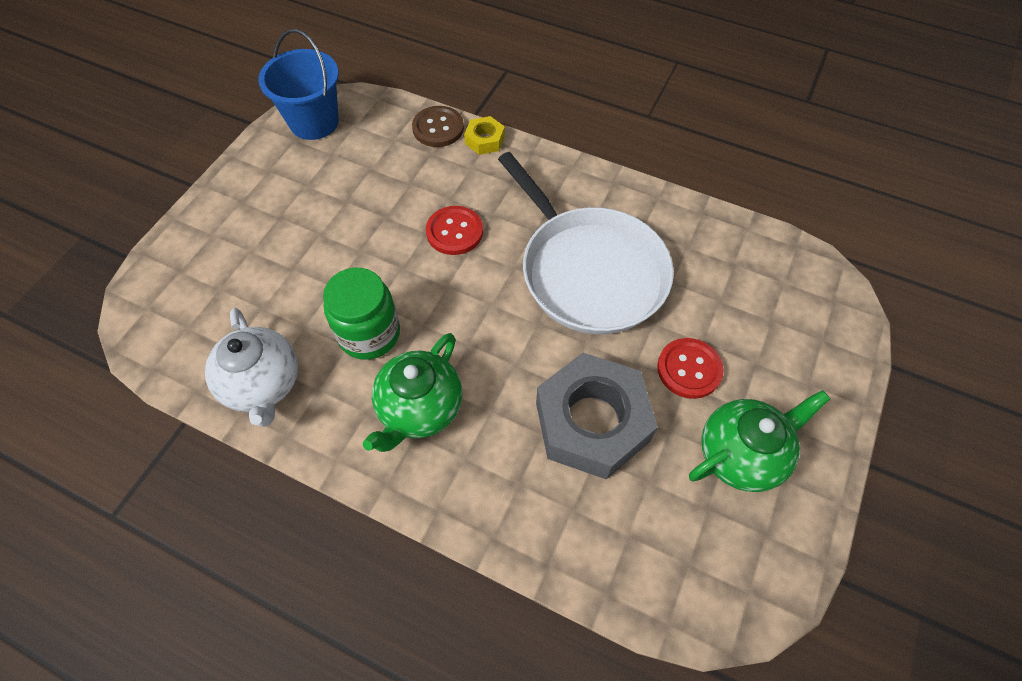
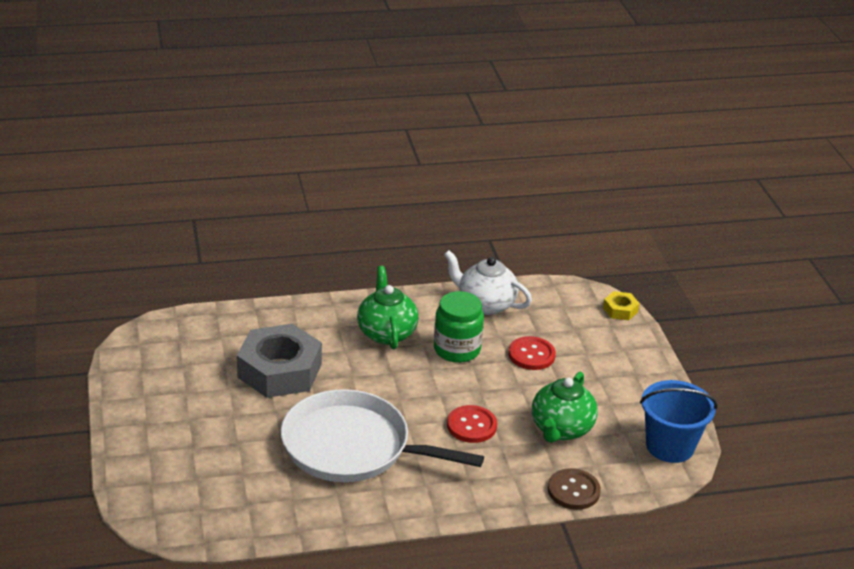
camera: 140 degrees right, 25 degrees down
(485, 140) = (526, 500): yellow nut -> yellow nut (620, 310)
(689, 369) = (237, 423): red button -> red button (531, 355)
(741, 454) = (176, 396): green teapot -> green teapot (561, 429)

